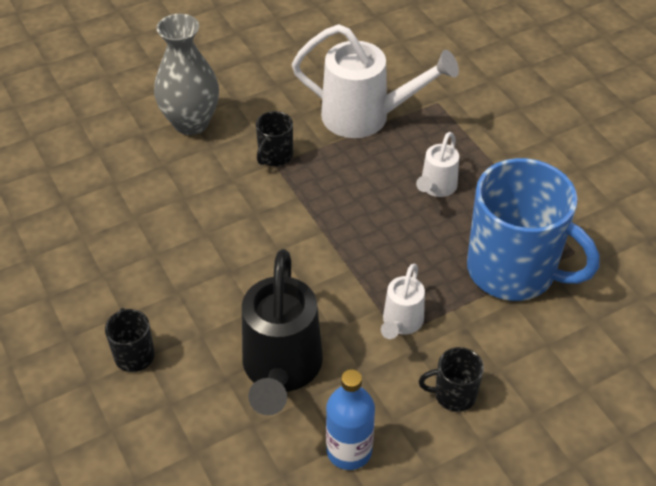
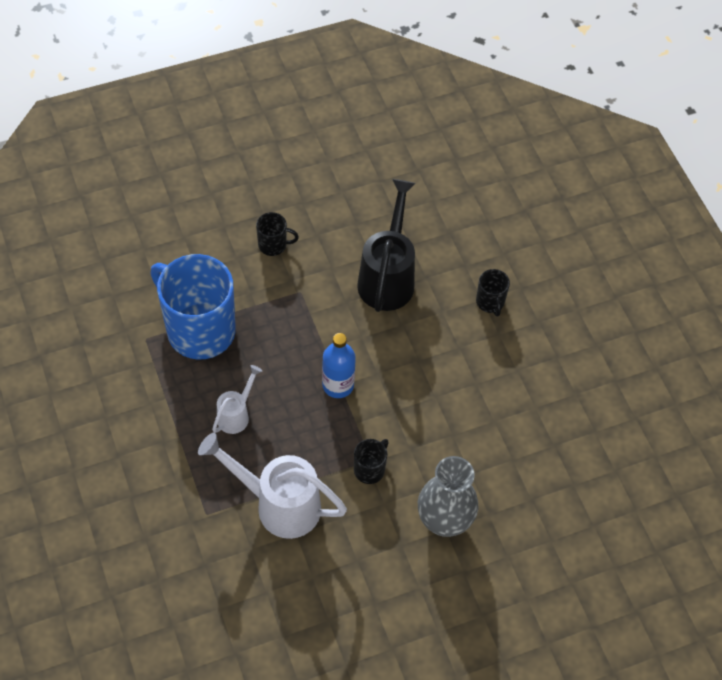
camera: 175 degrees left, 10 degrees up
(349, 450) = (350, 220): blue bottle -> blue bottle (338, 385)
(401, 323) = (296, 299): white watering can -> none

